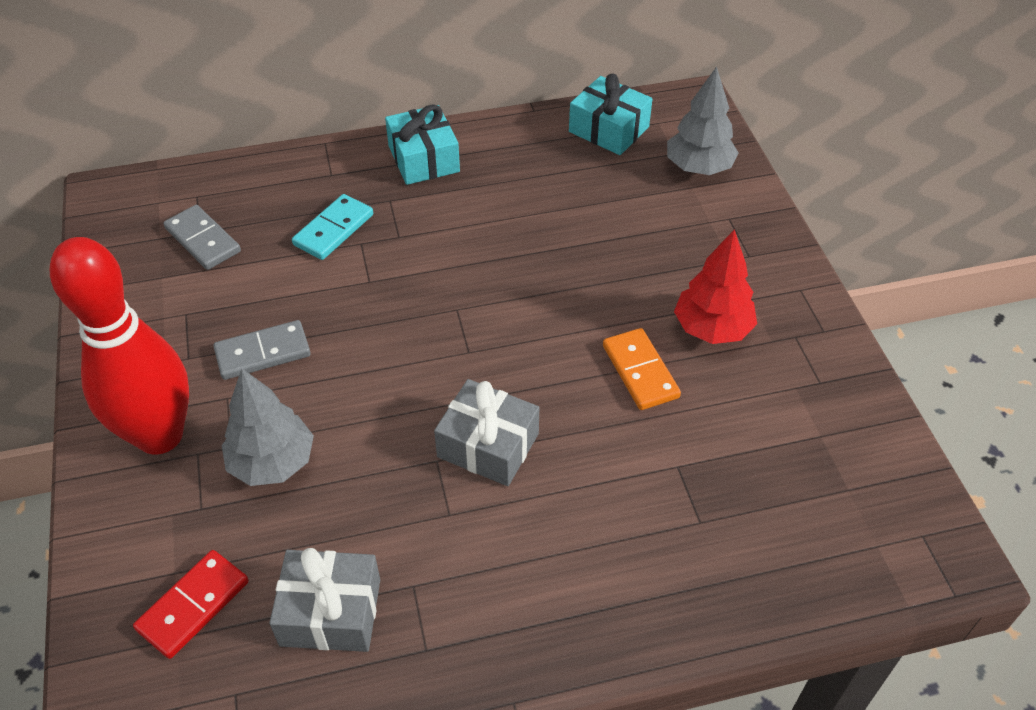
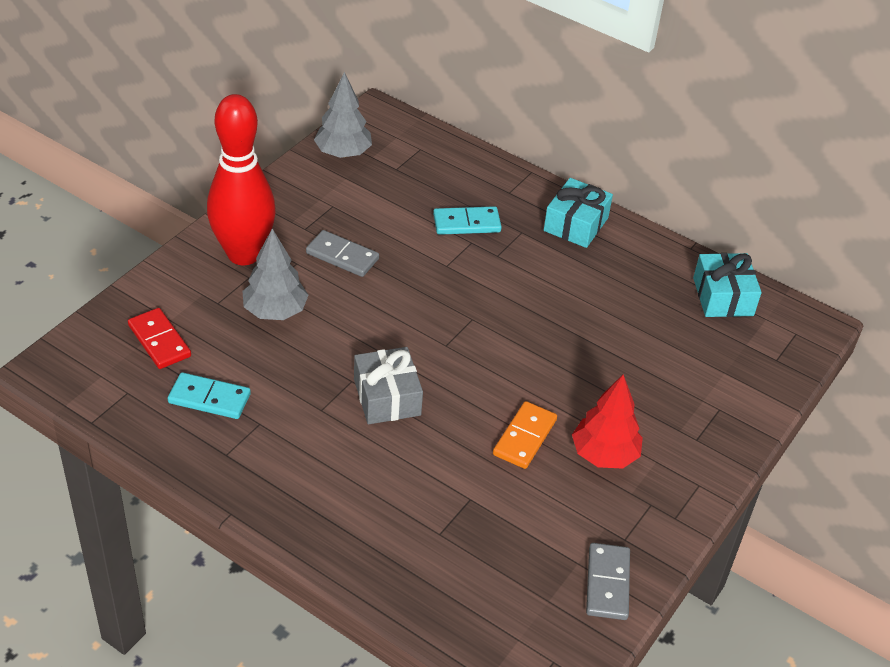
camera: 45 degrees right, 5 degrees down
(193, 606) = (159, 341): red domino -> red domino turned 60 degrees clockwise
(203, 240) = (391, 175): grey domino -> grey domino (607, 583)
(330, 612) = (209, 398): grey gift -> turquoise domino
(698, 168) = (748, 365): grey tree -> grey tree (343, 153)

